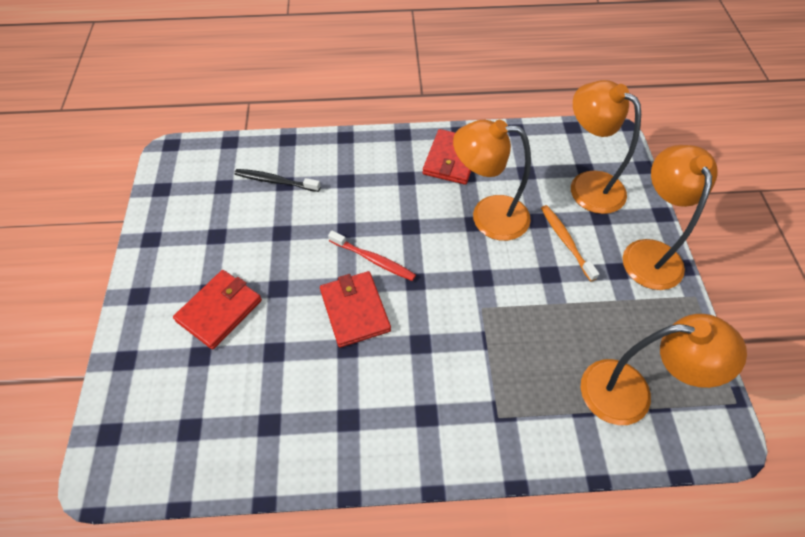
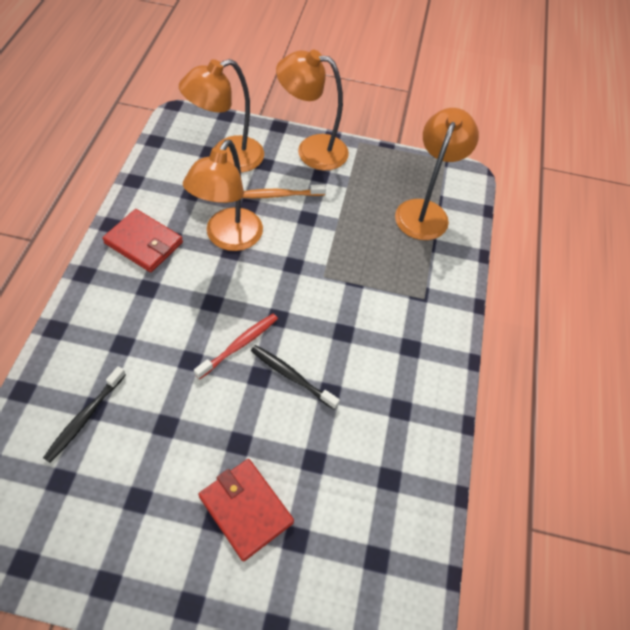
camera: 80 degrees left, 0 degrees up
(355, 310) = (291, 376): red wallet -> black toothbrush

